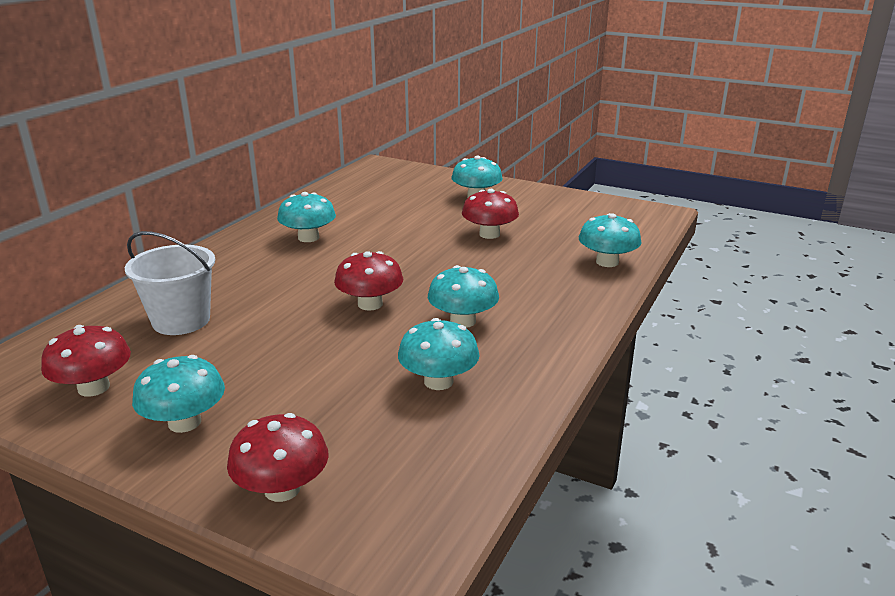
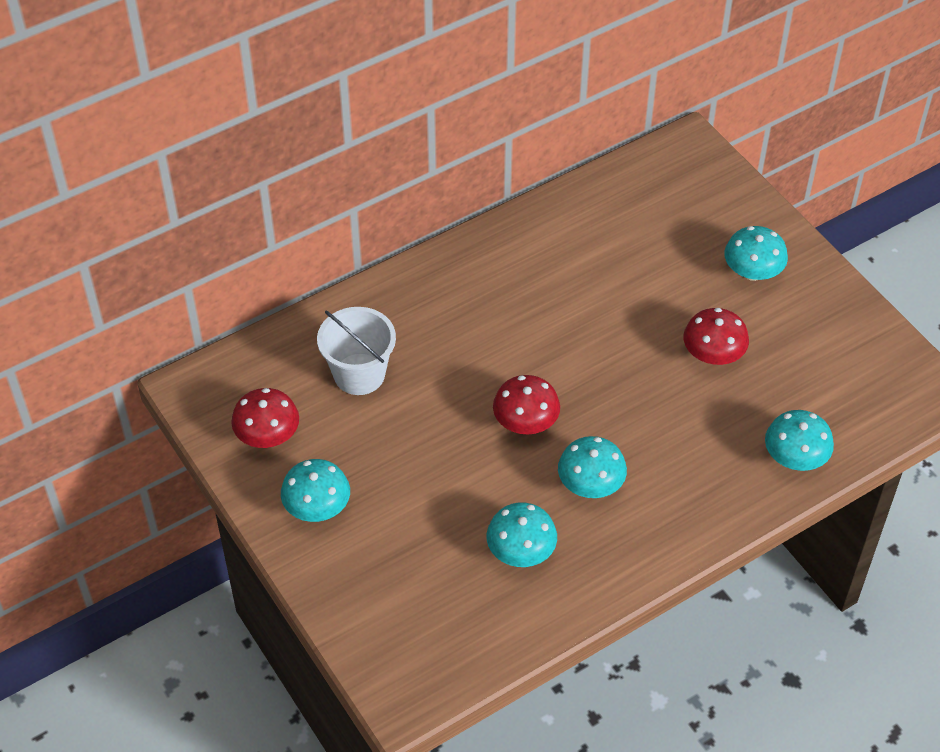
camera: 30 degrees right, 25 degrees up
(282, 489) = (354, 605): red mushroom -> none
(308, 238) = (528, 282): turquoise mushroom -> none

